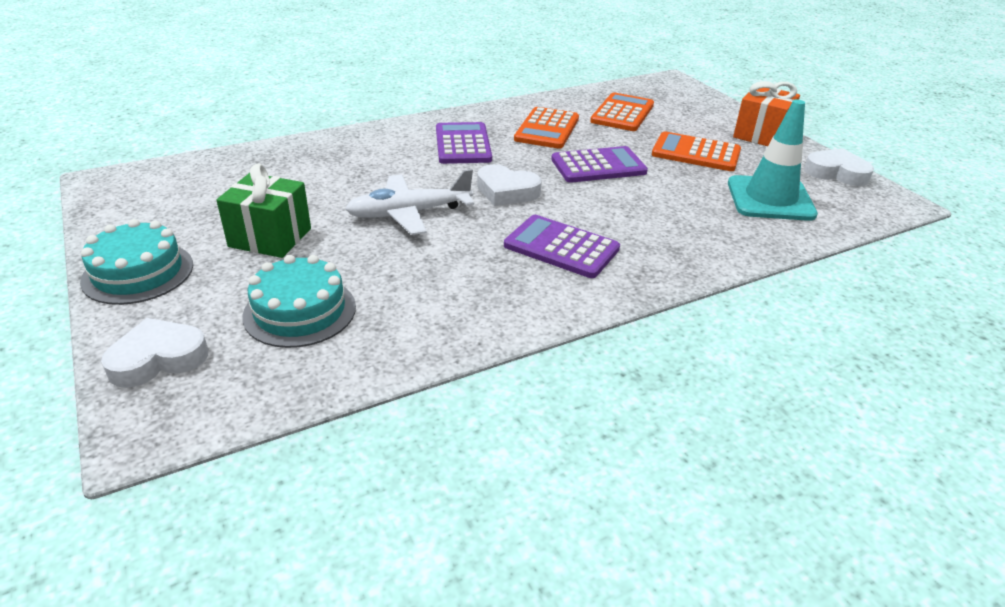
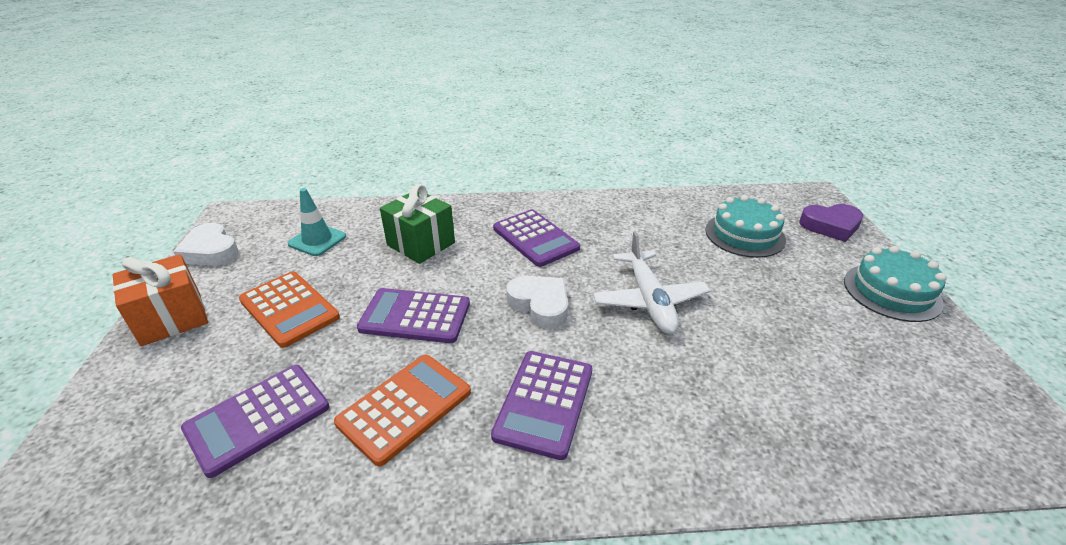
camera: 155 degrees left, 0 degrees up
(158, 359) = (830, 226): white heart -> purple heart
(270, 237) = (785, 302): green gift -> green gift (421, 244)
(409, 213) = (649, 300): white plane -> white plane turned 75 degrees clockwise
(622, 113) = (258, 418): orange calculator -> purple calculator
(770, 199) = (317, 240): turquoise traffic cone -> turquoise traffic cone, size x0.62

